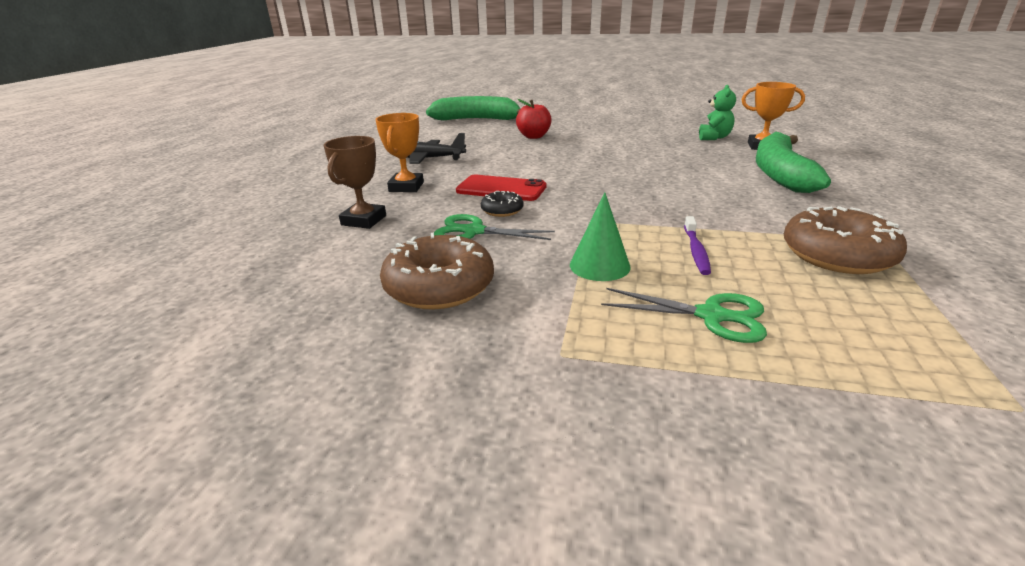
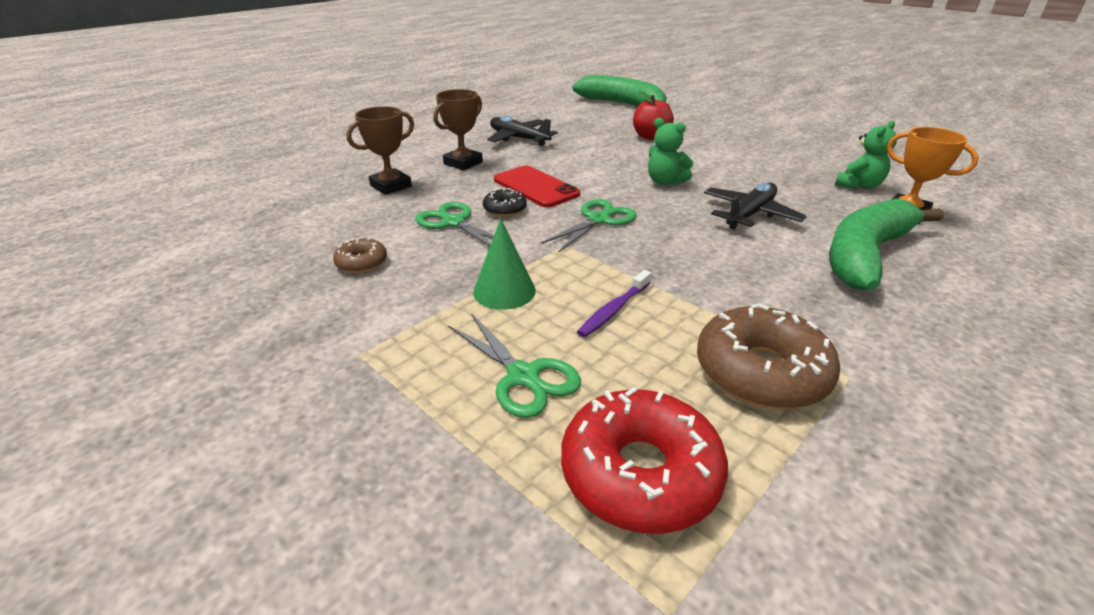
camera: 30 degrees right, 5 degrees up
(406, 187) = (463, 163): orange trophy -> brown trophy
(439, 286) = (362, 263): brown donut -> brown donut, size x0.51
(588, 198) = (598, 220): none -> green scissors
(593, 163) = (665, 182): none -> green teddy bear
(680, 169) = (750, 214): none -> black plane
(877, 340) = (640, 473): none -> red donut

